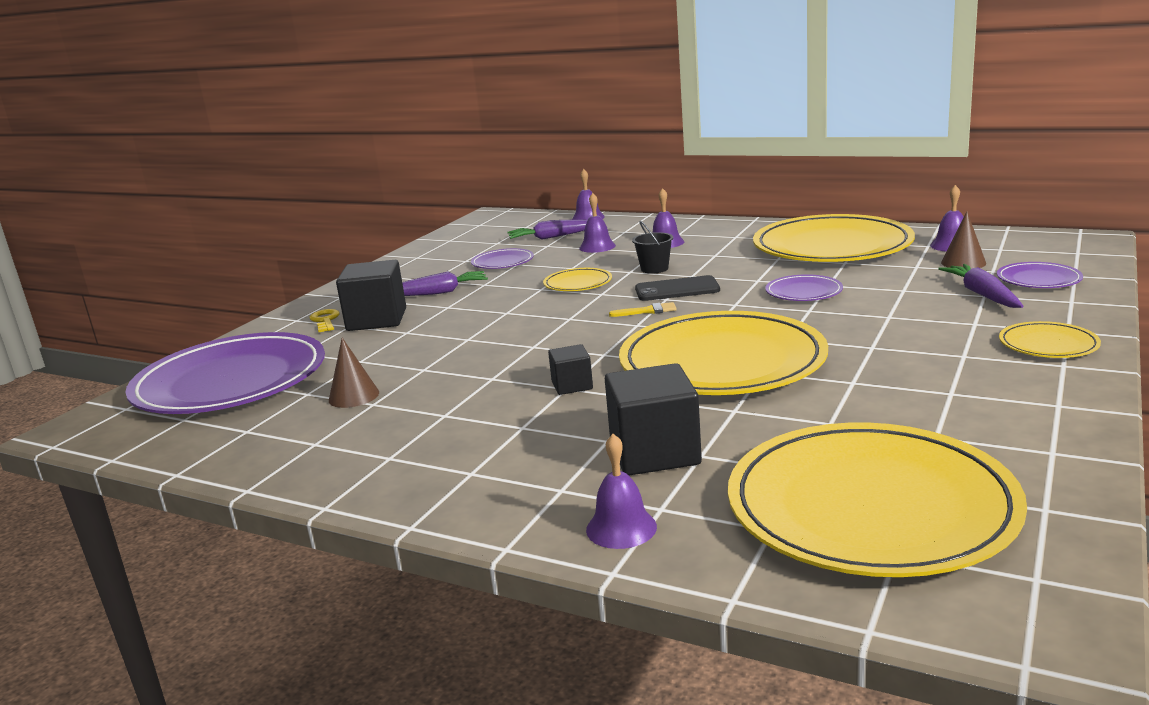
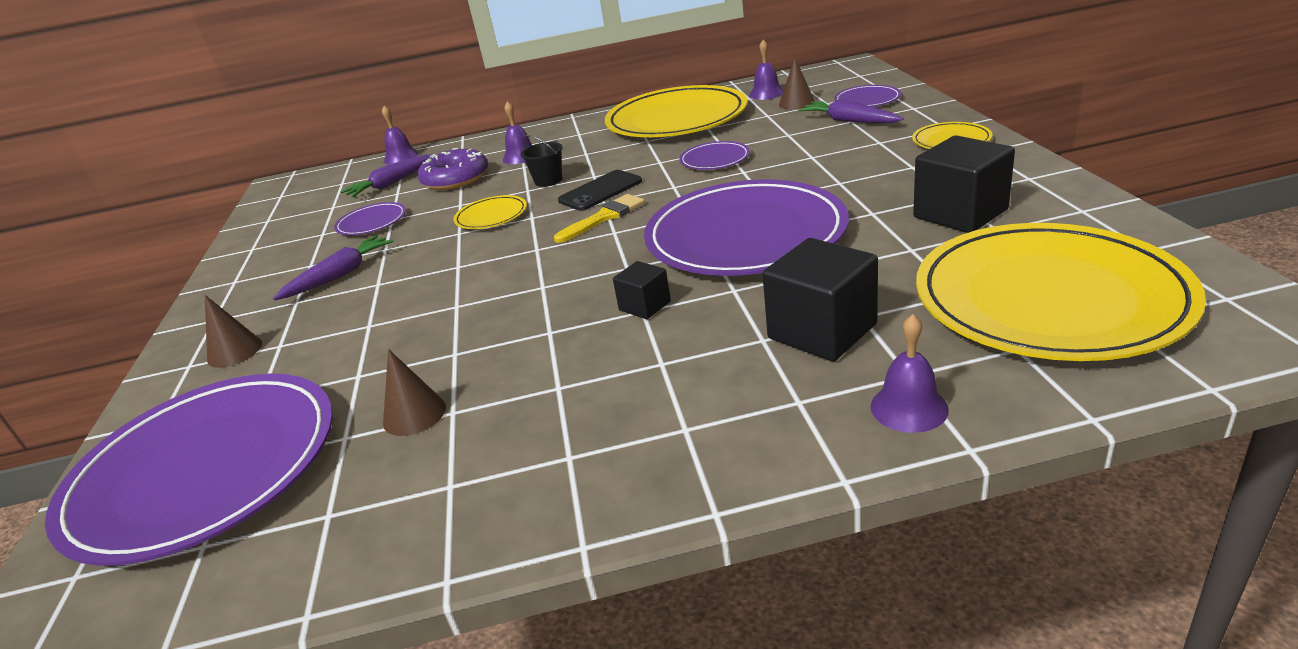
camera: 35 degrees left, 10 degrees up
(325, 320) = (235, 351): yellow key -> brown cone
(377, 320) = (307, 326): black cube -> black cube (960, 214)
(597, 247) = (456, 179): purple bell -> purple donut
(647, 311) = (604, 217): yellow brush -> yellow brush, size x1.53
(722, 362) = (745, 235): yellow plate -> purple plate

